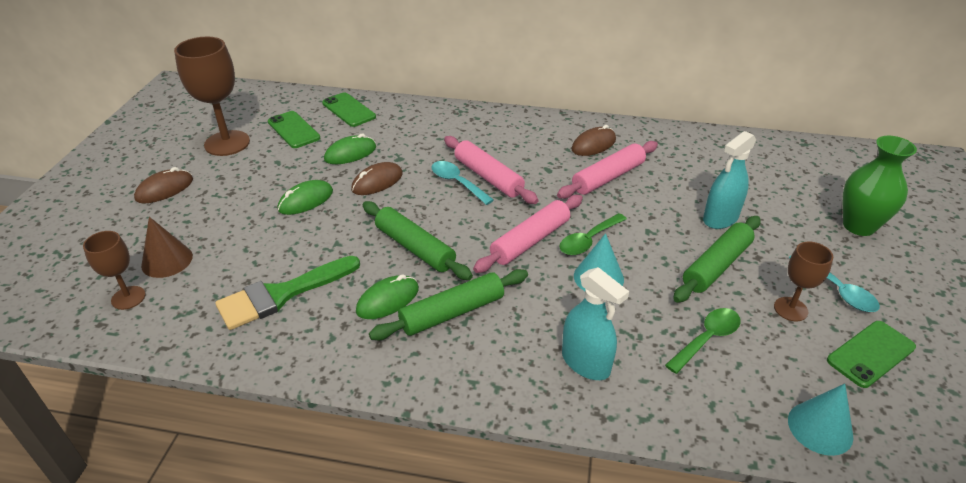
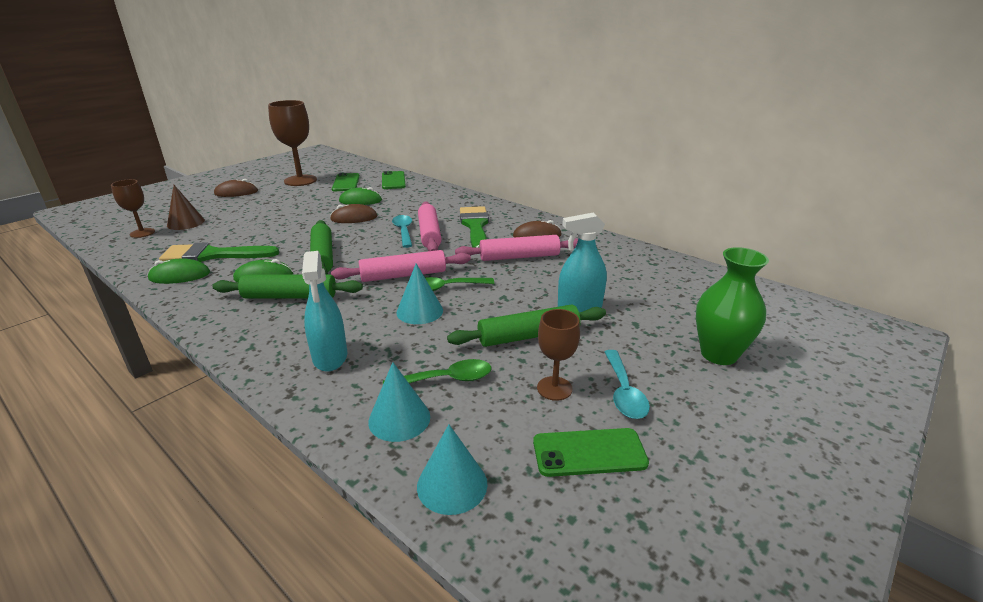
camera: 30 degrees right, 10 degrees down
(306, 200) = (298, 216): green mouse -> green mouse (180, 276)
(521, 151) = (475, 226): none -> green brush
(718, 393) = (399, 419): none -> turquoise cone

